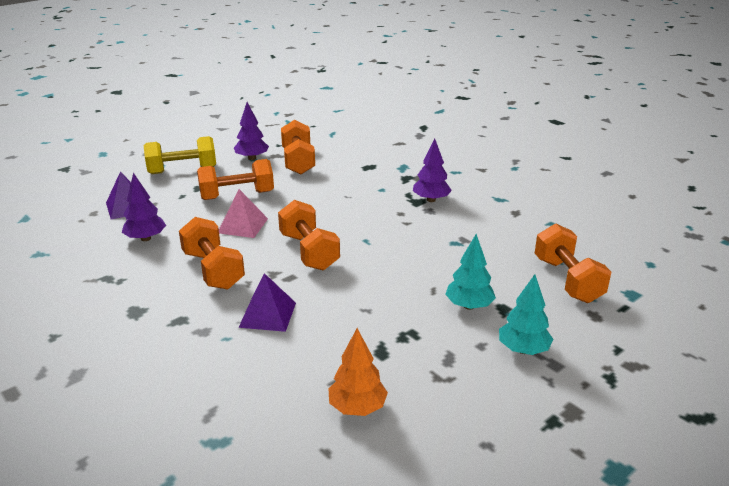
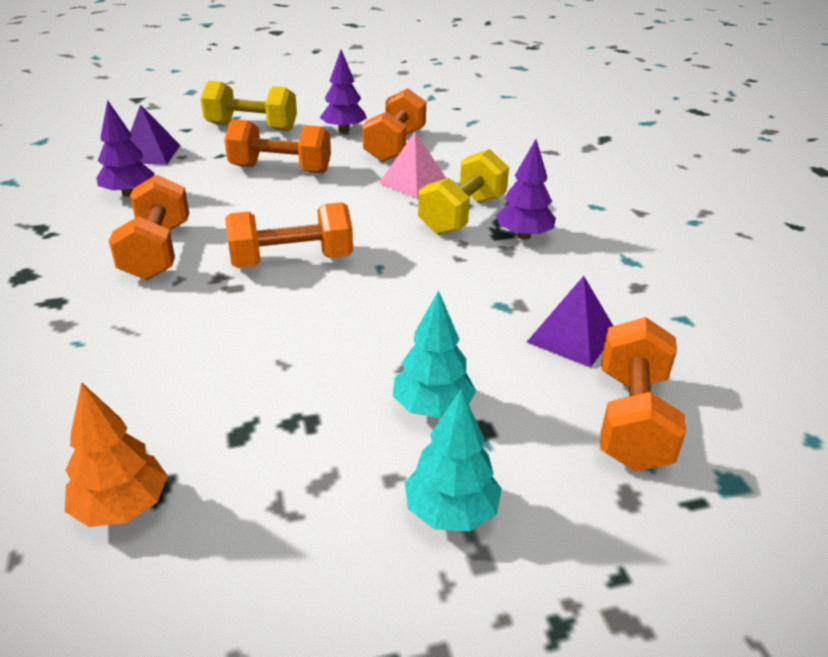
camera: 25 degrees right, 5 degrees up
(242, 225) = (248, 206): pink pyramid -> pink pyramid (413, 182)
(267, 315) = (156, 328): purple pyramid -> purple pyramid (572, 337)
(309, 251) = (292, 261): orange dumbbell -> orange dumbbell turned 75 degrees clockwise
(384, 196) = (462, 215): none -> yellow dumbbell

